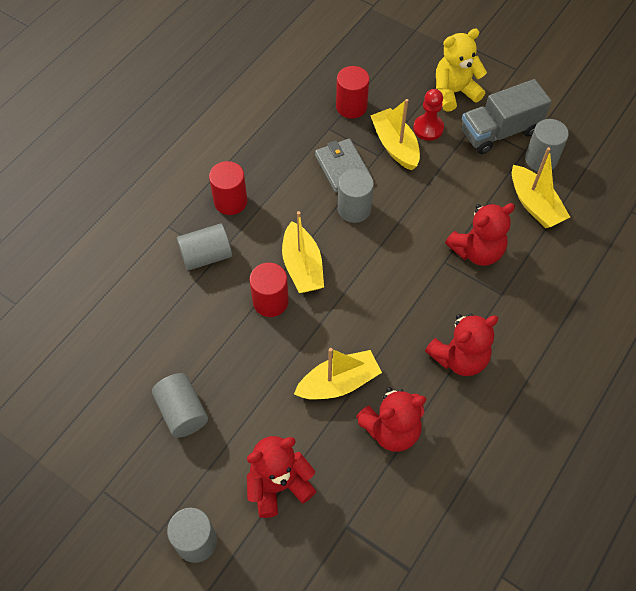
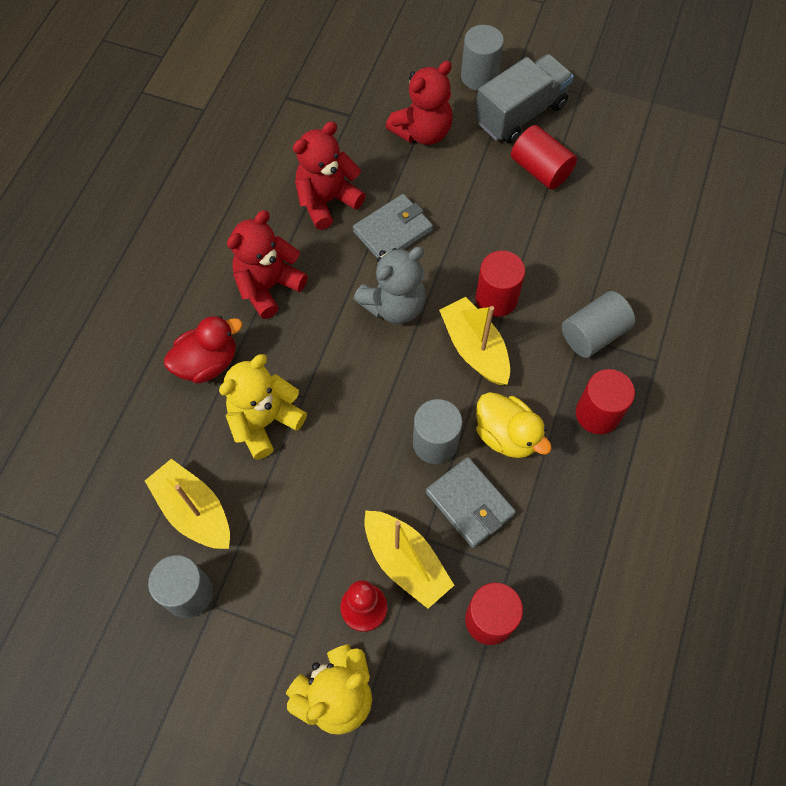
camera: 165 degrees right, 5 degrees up
(182, 412) = (540, 170): grey cylinder -> red cylinder
(301, 202) = (506, 435): none -> yellow duck
(338, 383) = (393, 231): yellow boat -> grey wallet
(356, 315) = (394, 305): none -> grey teddy bear
(477, 251) = (264, 421): red teddy bear -> yellow teddy bear
(499, 132) = (255, 630): grey truck -> grey truck (520, 114)
(517, 305) = (207, 363): none -> red duck

